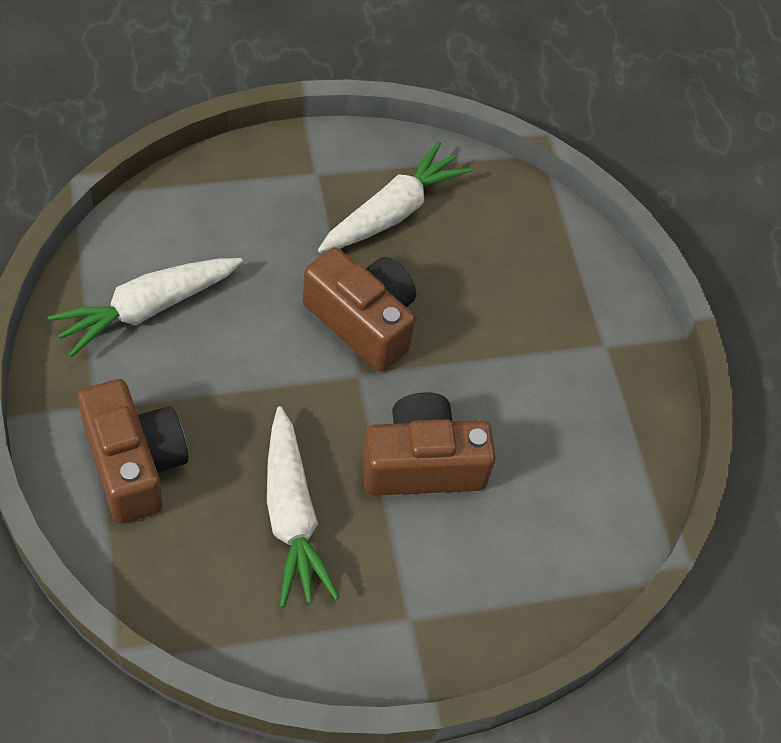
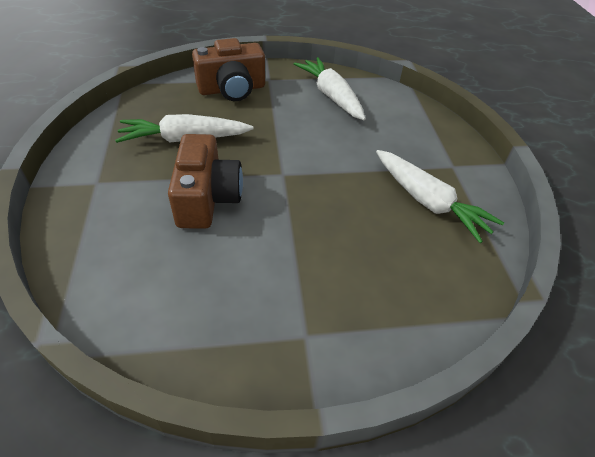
camera: 100 degrees right, 10 degrees down
(363, 321) = (326, 179): brown camera -> none

